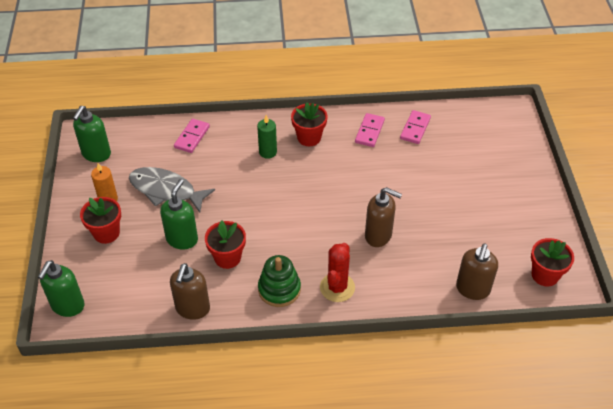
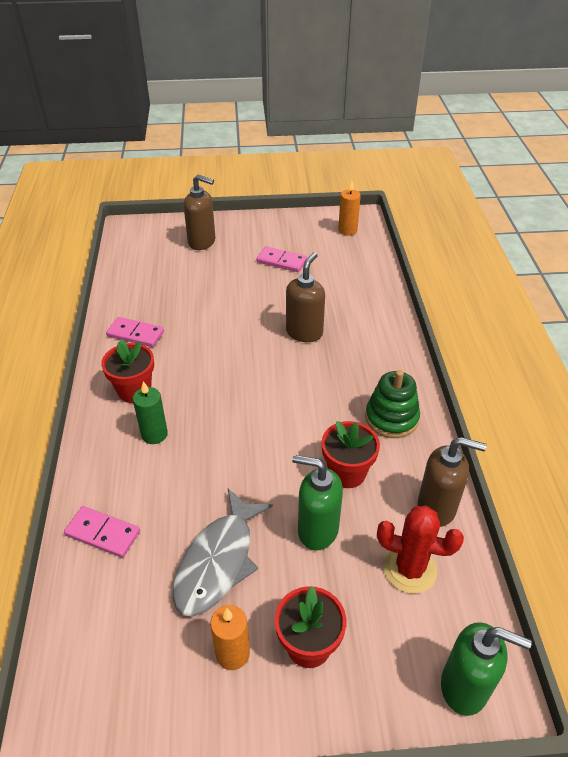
camera: 90 degrees left, 5 degrees down
(96, 154) = (115, 694): green soap dispenser -> none
(337, 287) = (381, 367): red cactus -> red cactus (410, 569)
(415, 128) = (139, 297): pink domino -> pink domino (281, 261)
(472, 289) = (370, 272): brown soap dispenser -> brown soap dispenser (202, 242)
(545, 275) = (347, 230): red flower pot -> orange candle

